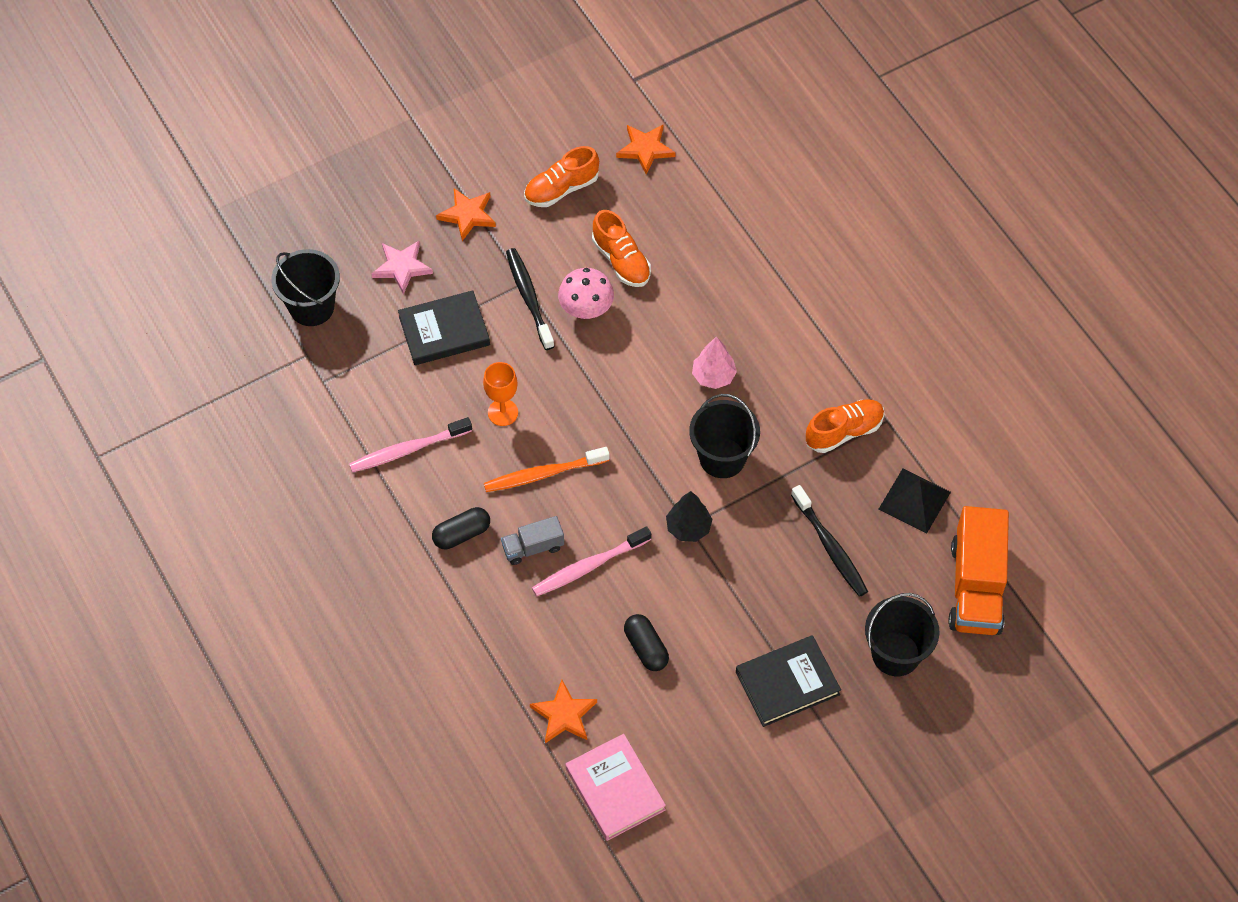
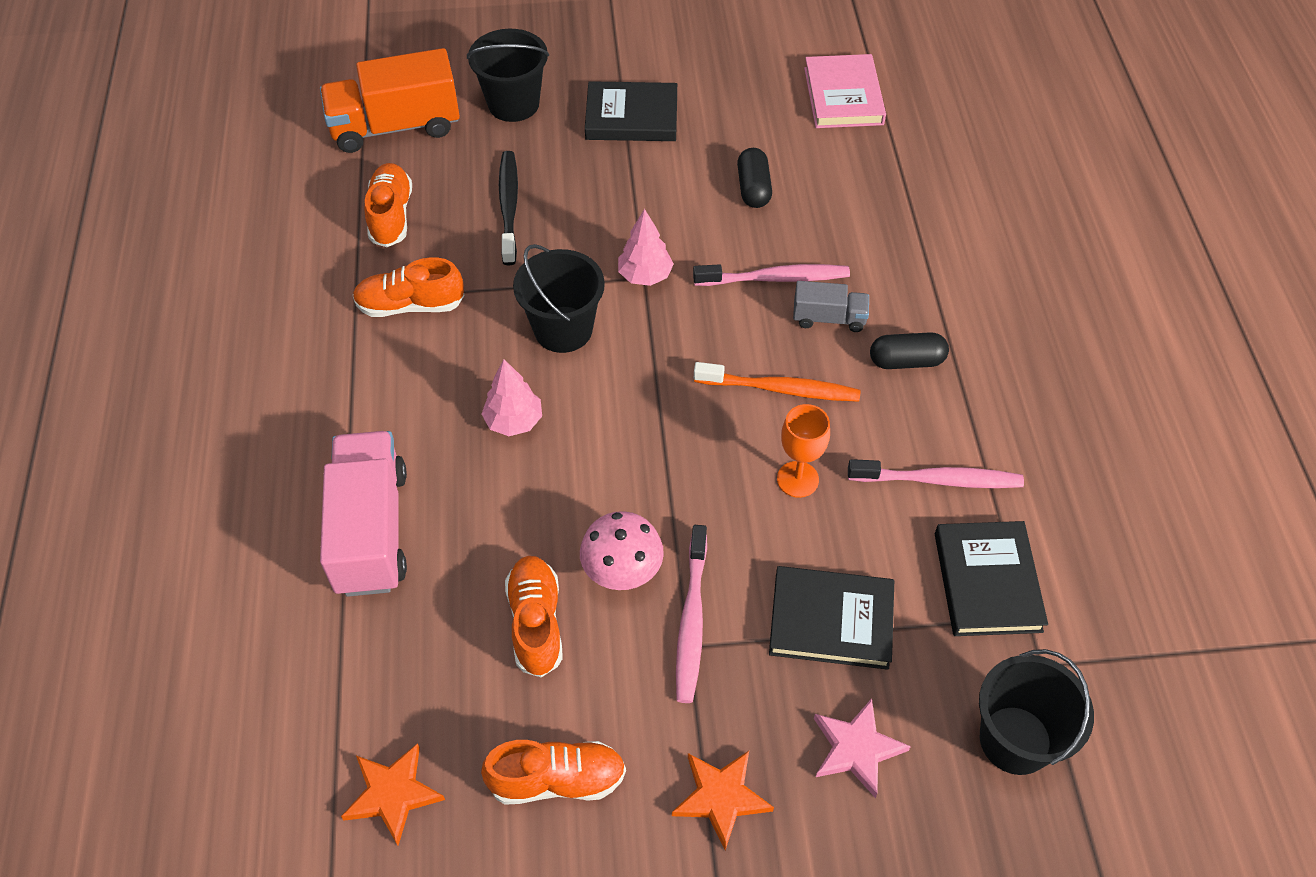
camera: 155 degrees left, 5 degrees down
(354, 393) = (987, 582): none -> black book
(529, 298) = (691, 621): black toothbrush -> pink toothbrush
(564, 715) = (865, 164): orange star -> none
(688, 528) = (645, 275): black tree -> pink tree
(756, 272) = (371, 530): none -> pink truck
(914, 500) = (391, 215): black pyramid -> orange shoe
(975, 587) = (395, 126): orange truck -> orange truck turned 135 degrees counterclockwise

